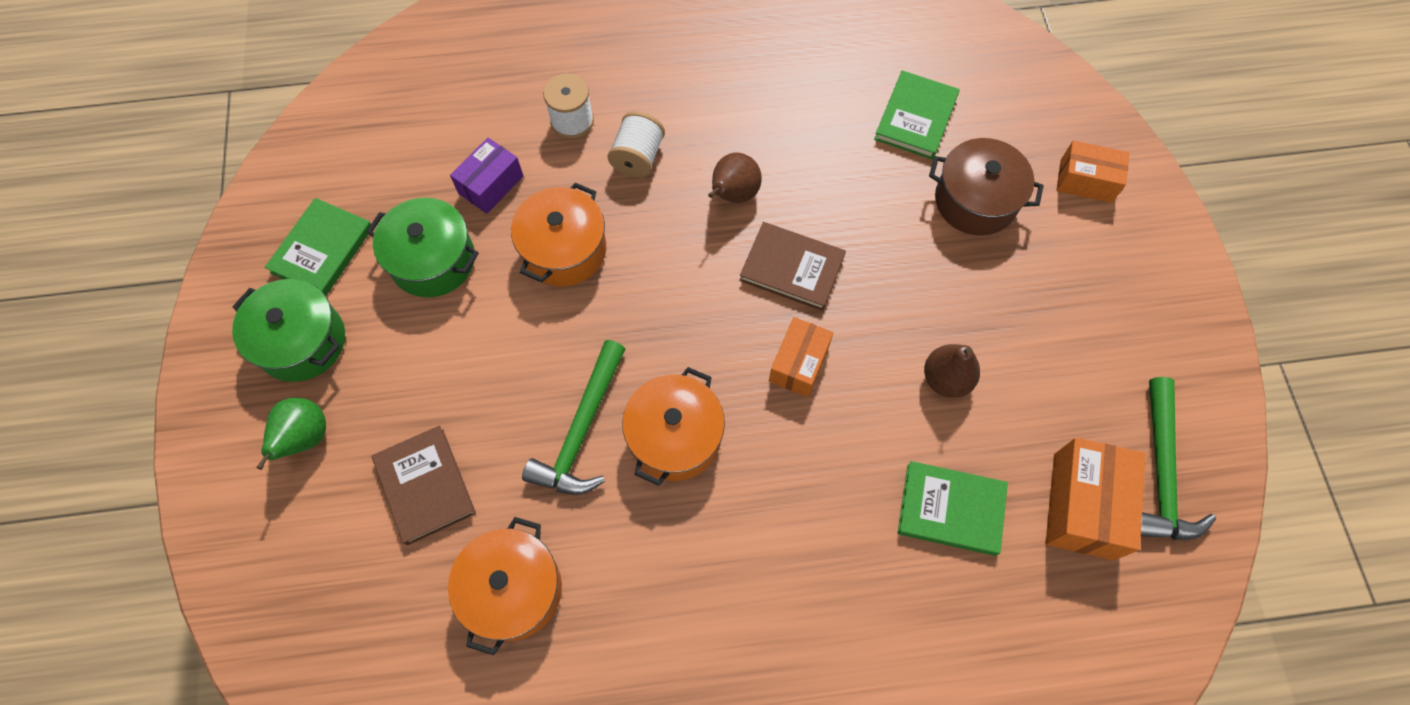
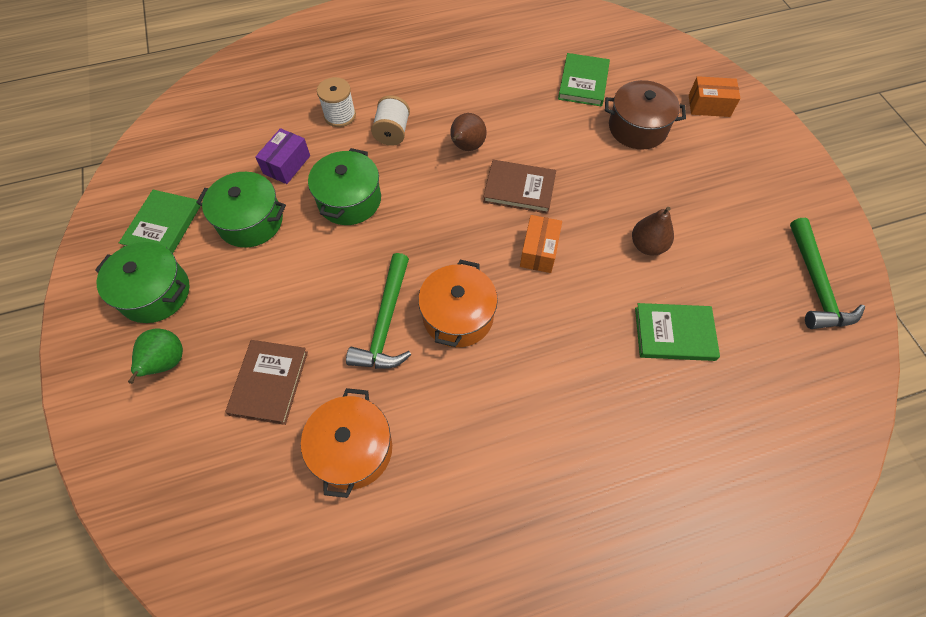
camera: 10 degrees left, 5 degrees down
(425, 486) = (269, 383): brown book -> brown book turned 45 degrees clockwise
(564, 250) = (349, 200): orange pot -> green pot
(1083, 506) = (768, 315): orange box -> none

